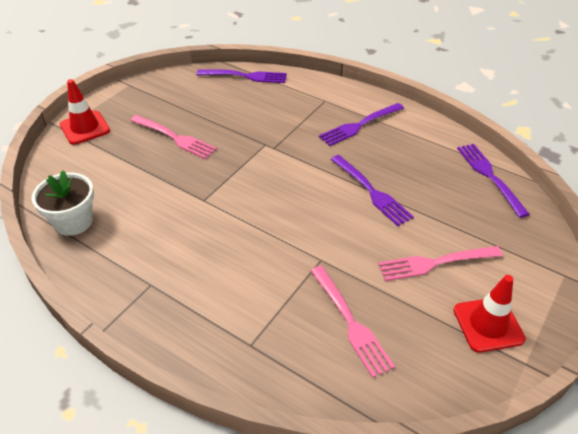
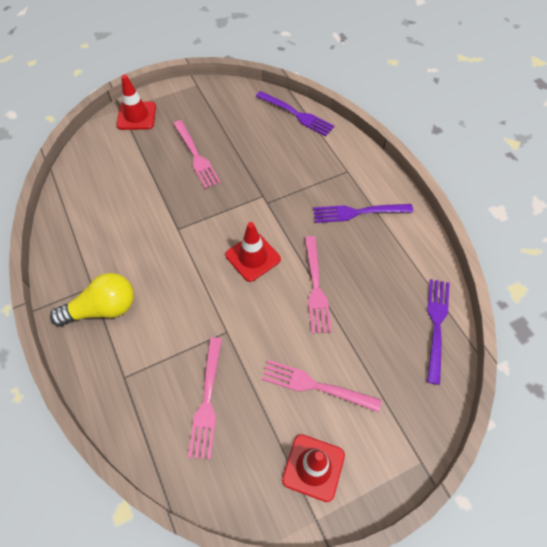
camera: 30 degrees right, 15 degrees up
(73, 221) = (75, 203): white flower pot -> none
(179, 297) = (103, 309): none -> yellow light bulb
(296, 192) = (253, 257): none -> red traffic cone
(371, 191) = (316, 287): purple fork -> pink fork

